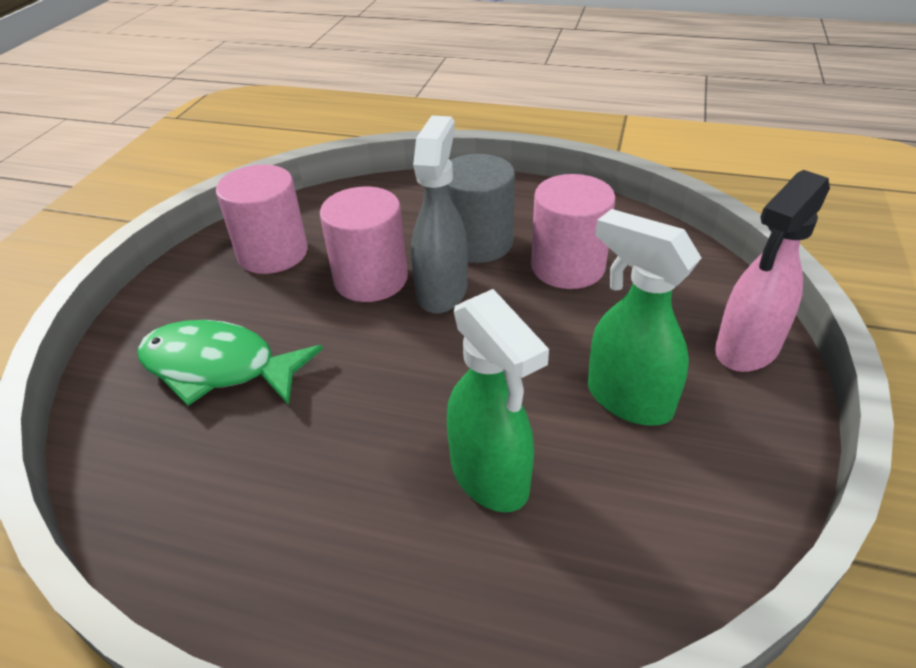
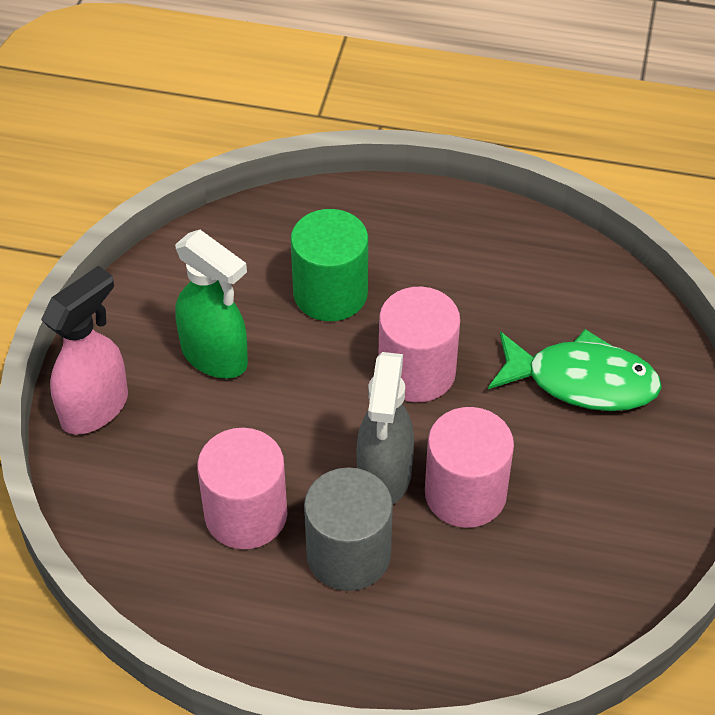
camera: 175 degrees right, 10 degrees up
(273, 253) = (593, 535): pink cylinder -> pink cylinder (416, 372)
(490, 477) = (330, 293): green spray bottle -> green cylinder

